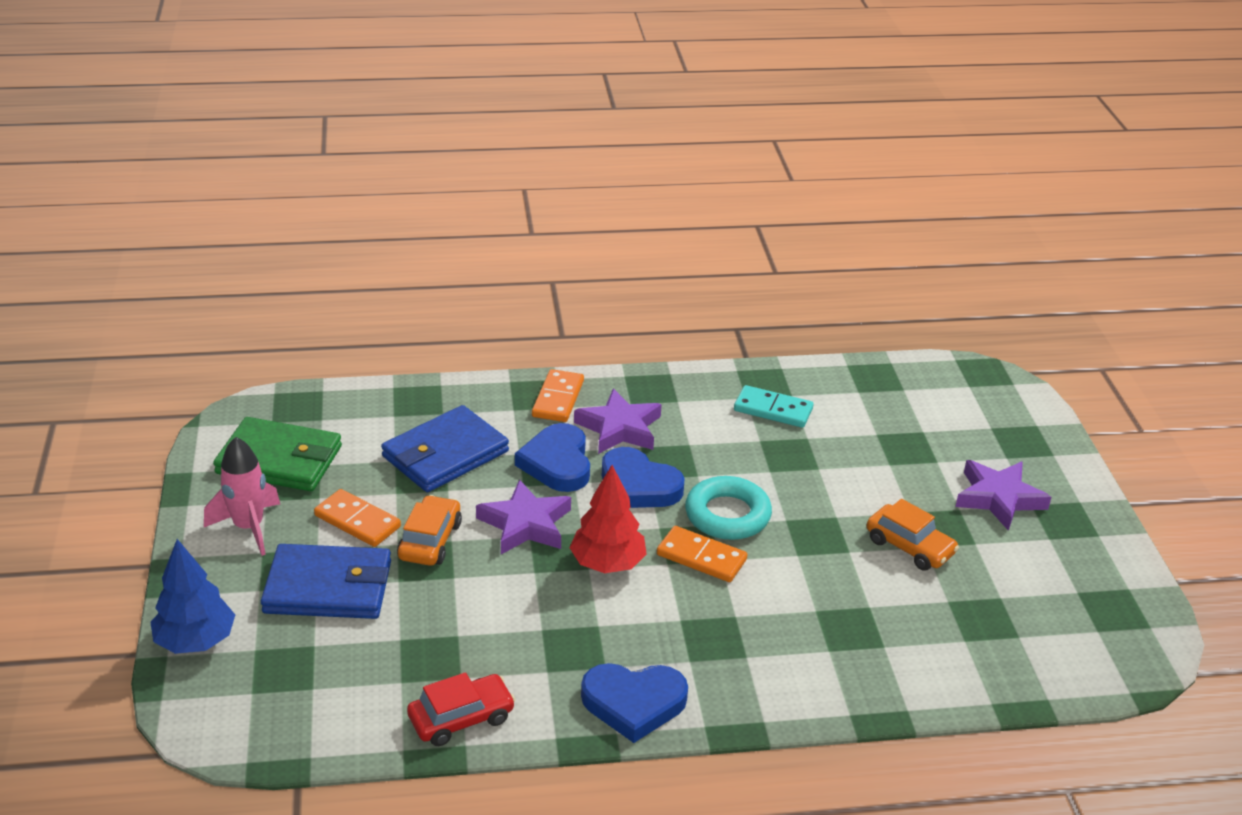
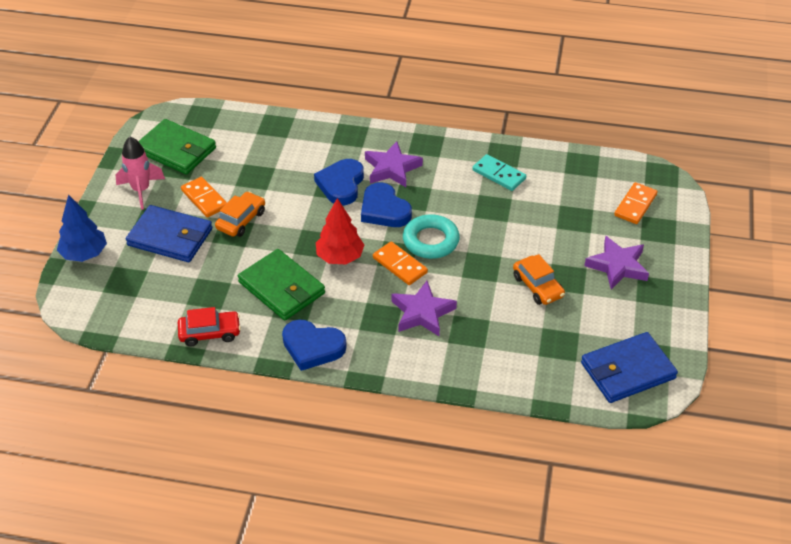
camera: 20 degrees right, 10 degrees up
(445, 454) = (275, 165): blue wallet -> blue wallet (627, 371)
(525, 524) = (302, 221): purple star -> purple star (422, 313)
(542, 626) = (282, 288): none -> green wallet
(558, 399) = (363, 141): orange domino -> orange domino (635, 205)

